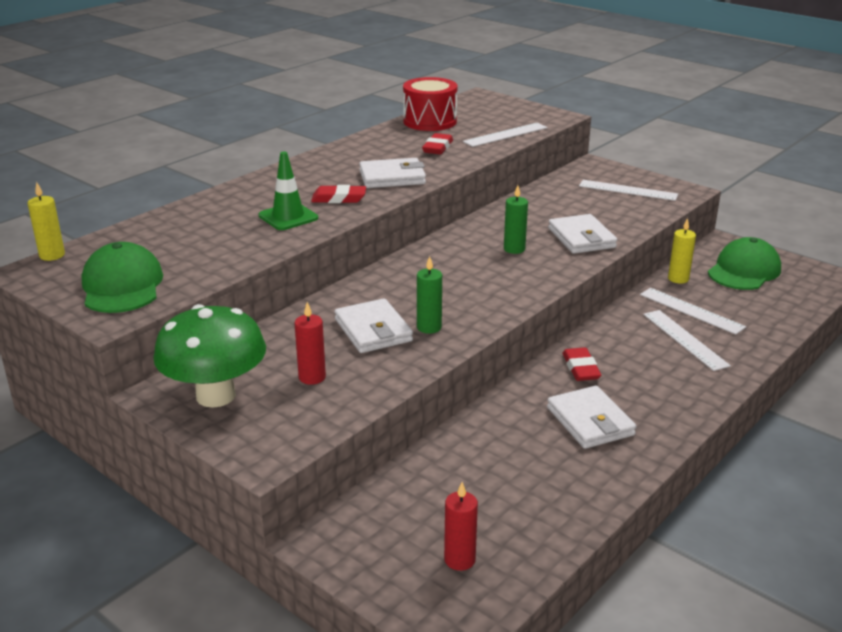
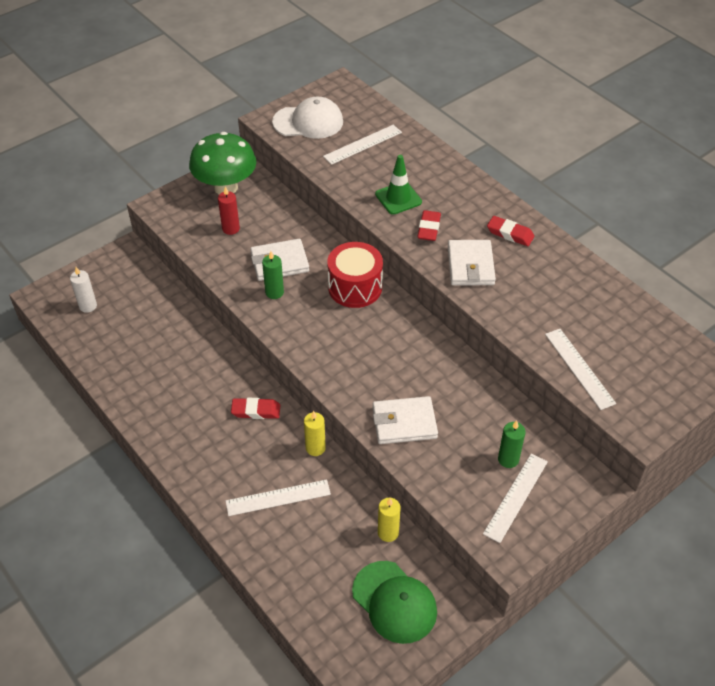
camera: 100 degrees right, 20 degrees up
(52, 255) = (361, 91): yellow candle -> yellow candle (315, 448)
(122, 286) = (308, 122): green cap -> white cap
(430, 121) = (624, 312): red drum -> red drum (355, 287)
(437, 148) = (543, 307): red eraser -> red eraser (510, 234)
(459, 560) = (88, 306): red candle -> white candle
(514, 249) = (391, 367): green candle -> green candle (508, 459)
(590, 421) = (188, 398): white wallet -> none
(691, 310) = (325, 521): white ruler -> white ruler (363, 144)

